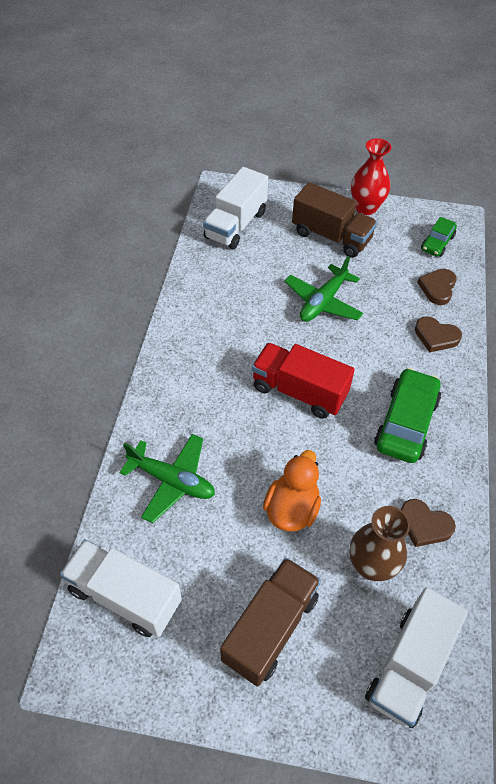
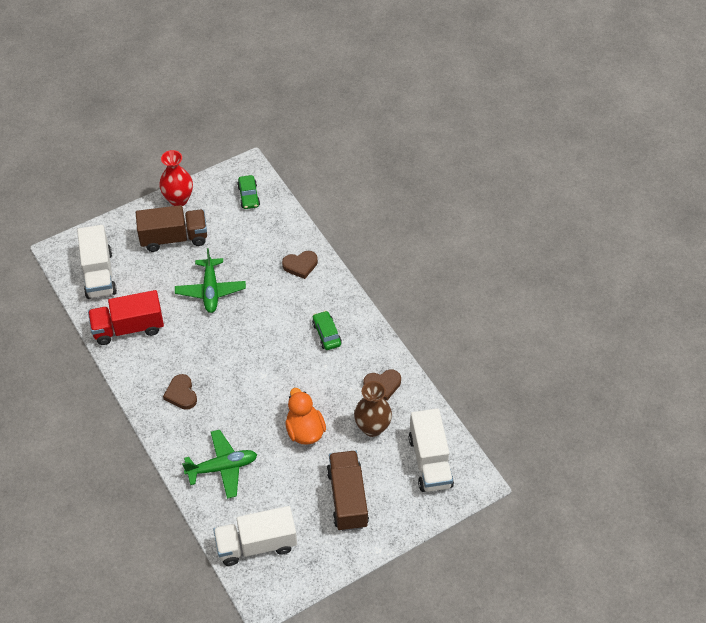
camera: 40 degrees left, 0 degrees up
(299, 391) = (248, 360): red truck -> red truck (128, 328)
(405, 423) = (326, 334): green car -> green car, size x0.57
(437, 288) = (275, 230): brown heart -> brown heart (181, 394)

